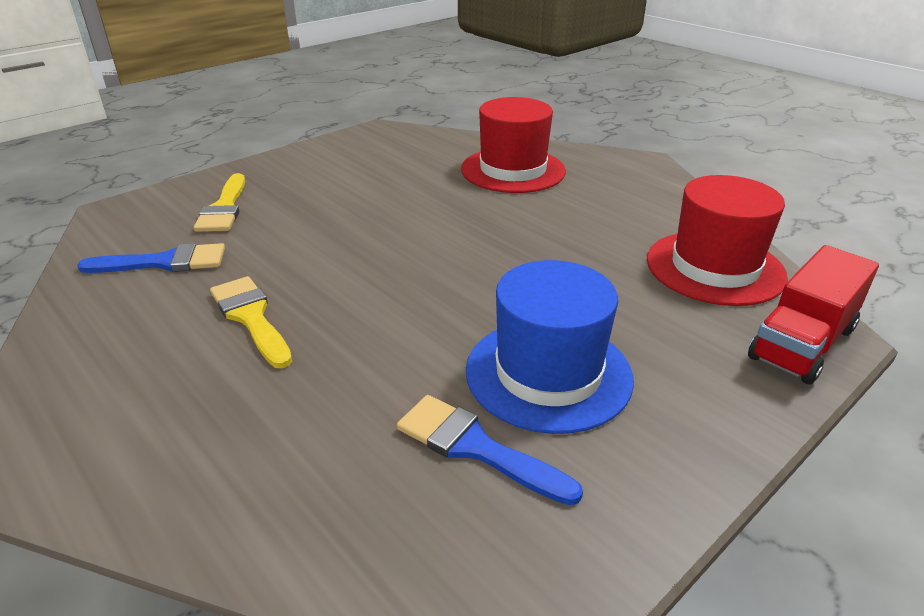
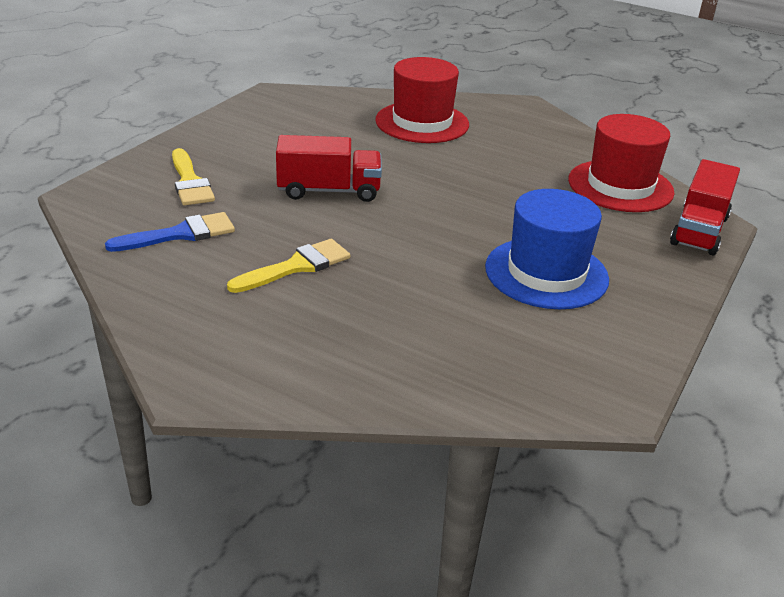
camera: 20 degrees left, 0 degrees up
(251, 317) = (297, 266): yellow brush -> yellow brush turned 105 degrees clockwise
(356, 233) = (329, 191): none -> red truck
(475, 447) = (527, 324): blue brush -> none

